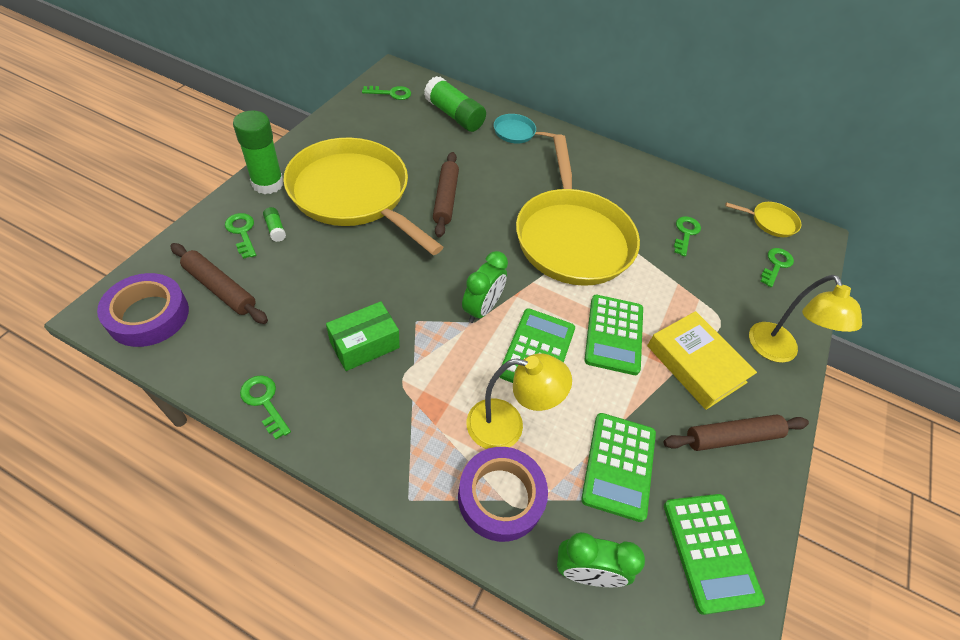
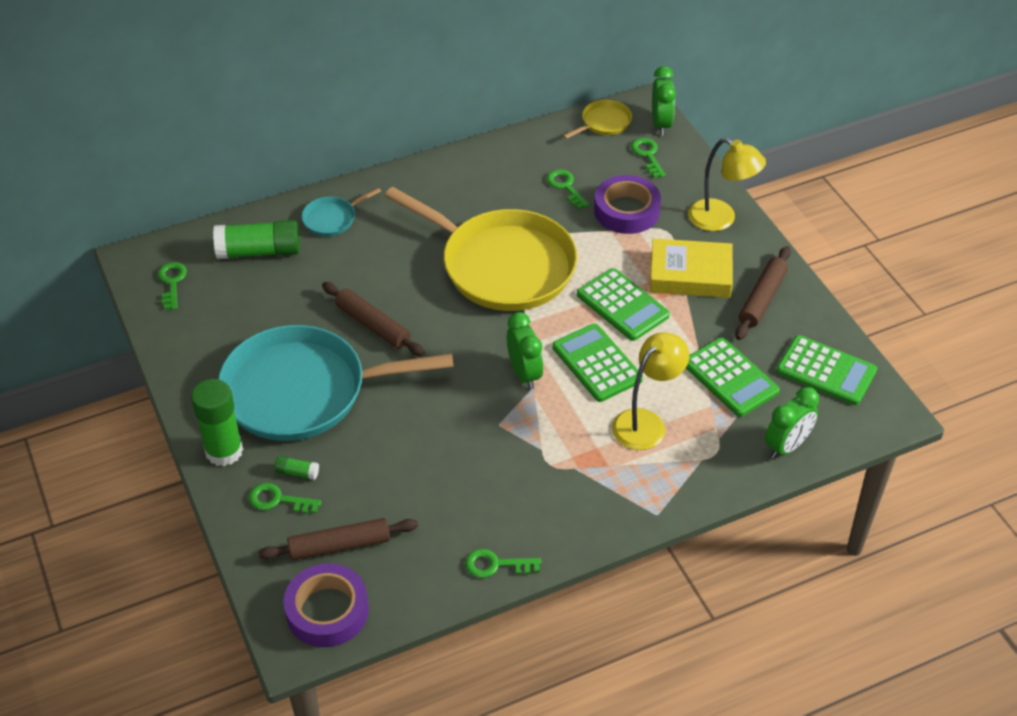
camera: 45 degrees left, 5 degrees down
(353, 194) = (302, 391): yellow pan -> turquoise pan
(364, 345) = (494, 471): green box -> none
(391, 93) = (172, 283): green key -> green key turned 45 degrees counterclockwise
(500, 497) = (698, 460): purple tape -> purple tape (626, 211)
(815, 256) = (660, 124): none -> green clock

